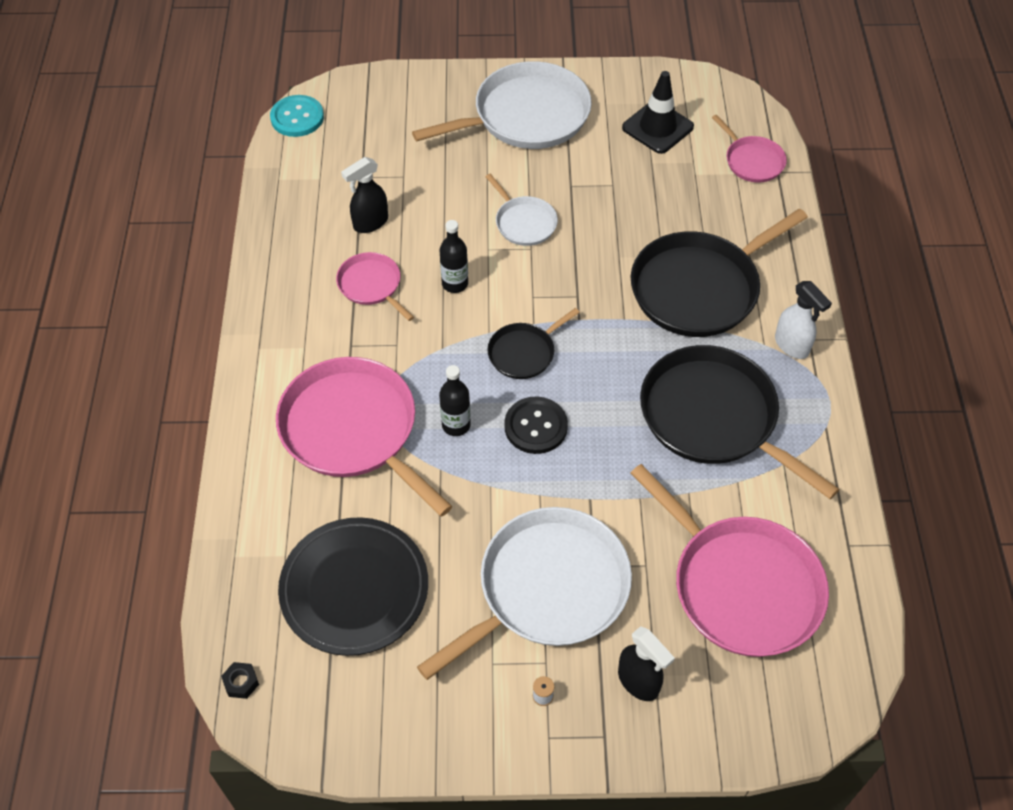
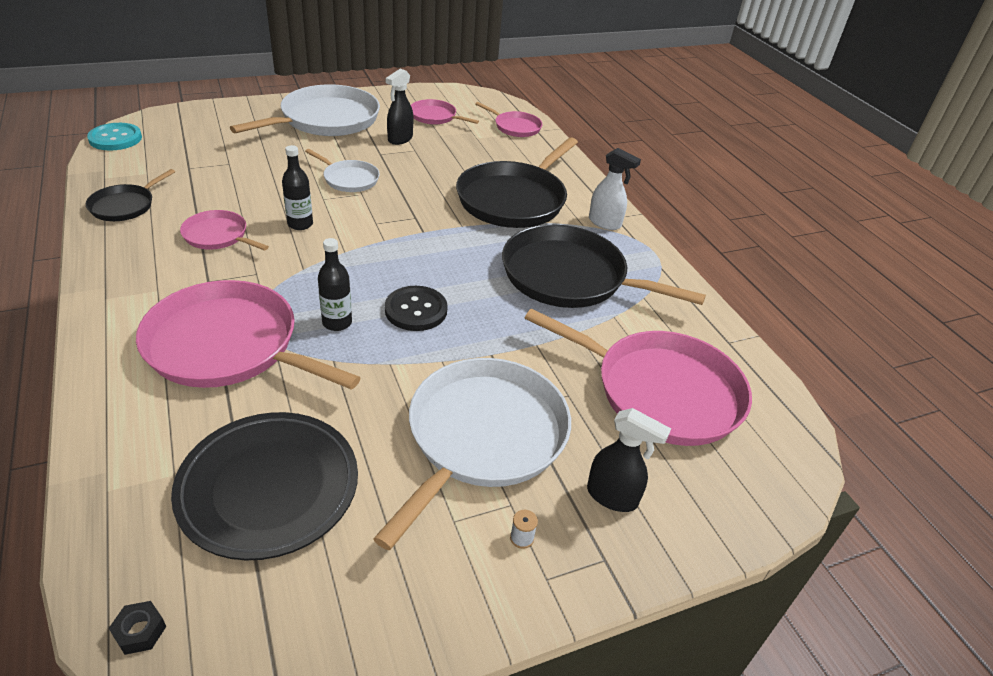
camera: 25 degrees left, 15 degrees down
(370, 223) = (205, 195): black spray bottle -> black spray bottle (400, 139)
(524, 352) = (383, 260): black pan -> black pan (125, 206)
(657, 127) = (435, 117): black traffic cone -> pink pan

